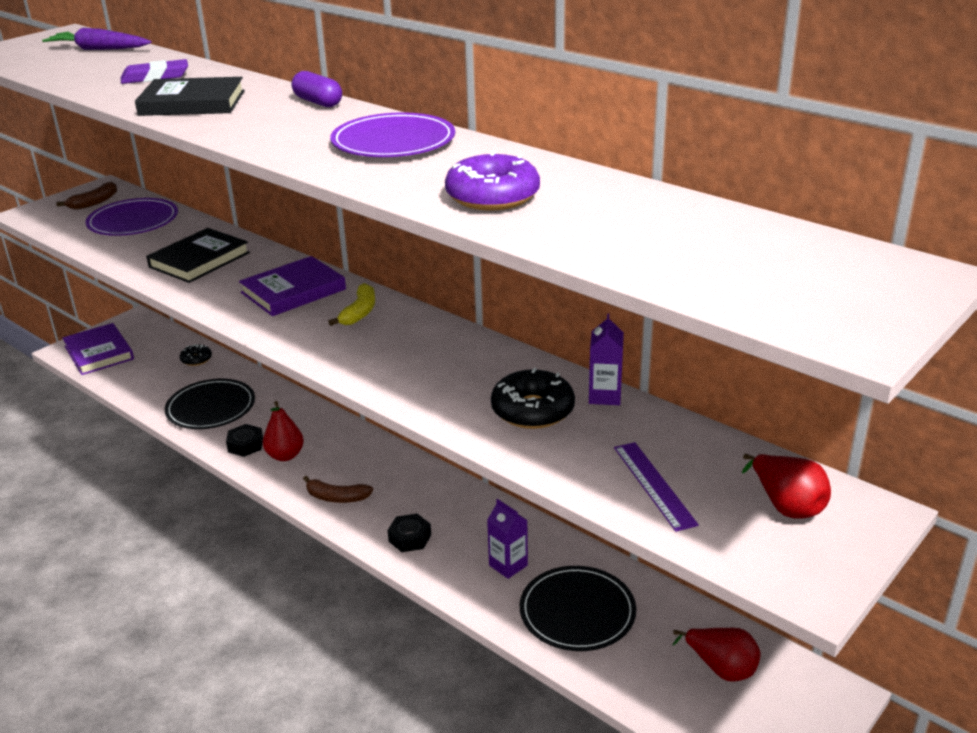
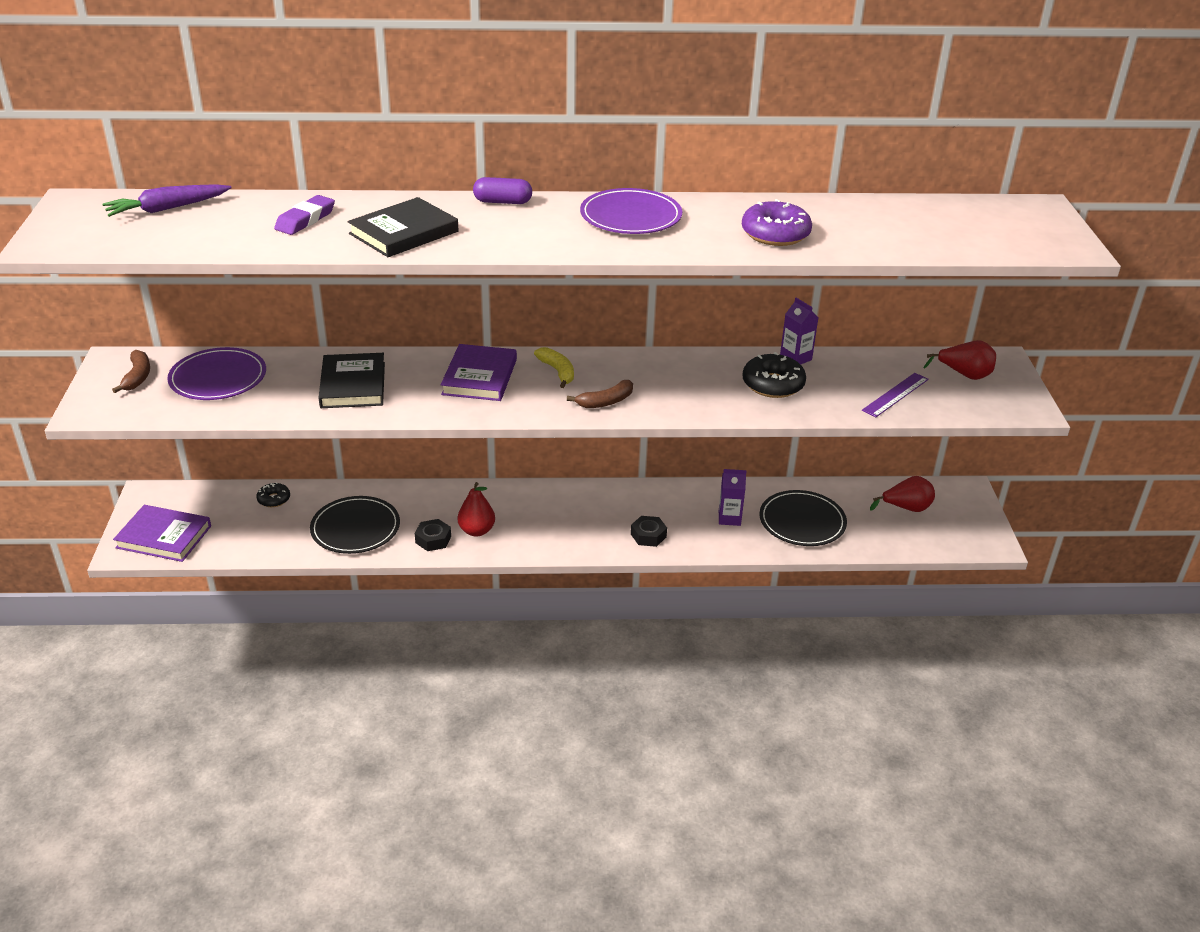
camera: 45 degrees left, 5 degrees up
(336, 497) = (560, 537): brown banana -> brown banana (605, 402)
(653, 485) = (895, 395): purple ruler -> purple ruler turned 75 degrees counterclockwise

